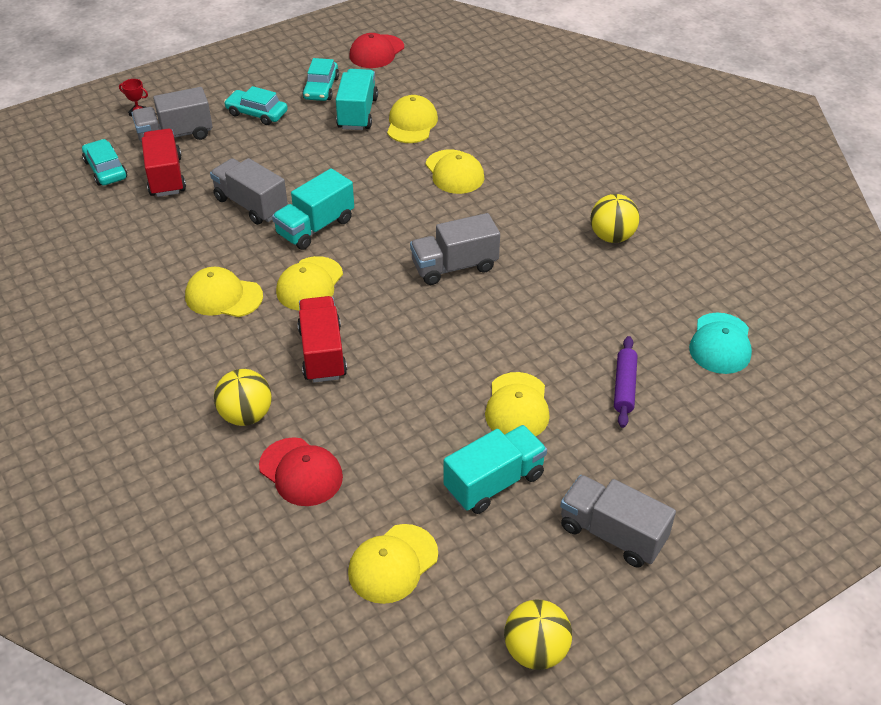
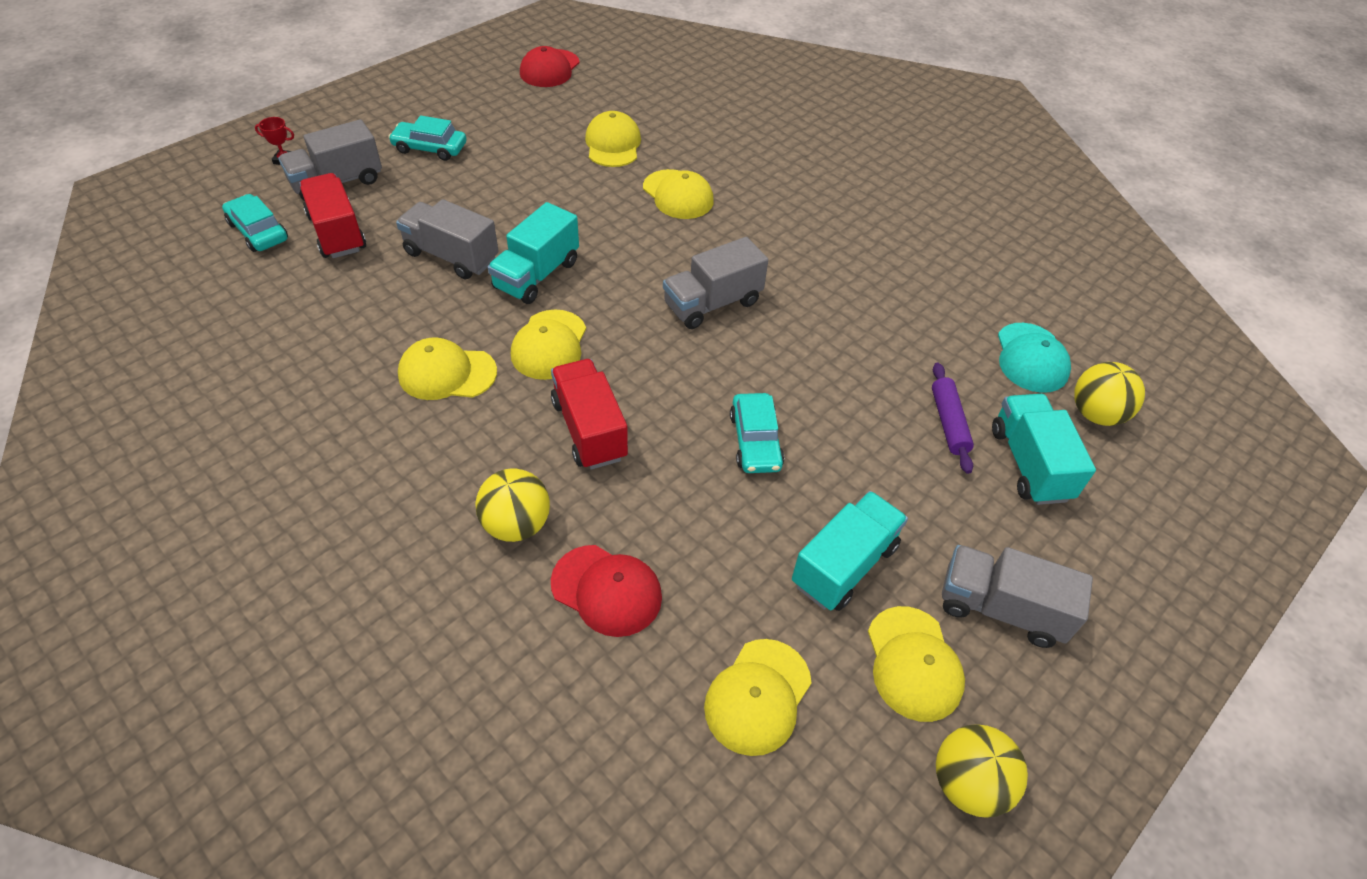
camera: 15 degrees left, 5 degrees up
(321, 88) = (498, 113): turquoise car -> turquoise car (755, 441)
(357, 113) = (548, 138): turquoise truck -> turquoise truck (1029, 464)
(517, 406) = (839, 464): yellow cap -> yellow cap (913, 663)
(612, 237) = (873, 250): yellow ball -> yellow ball (1095, 414)

